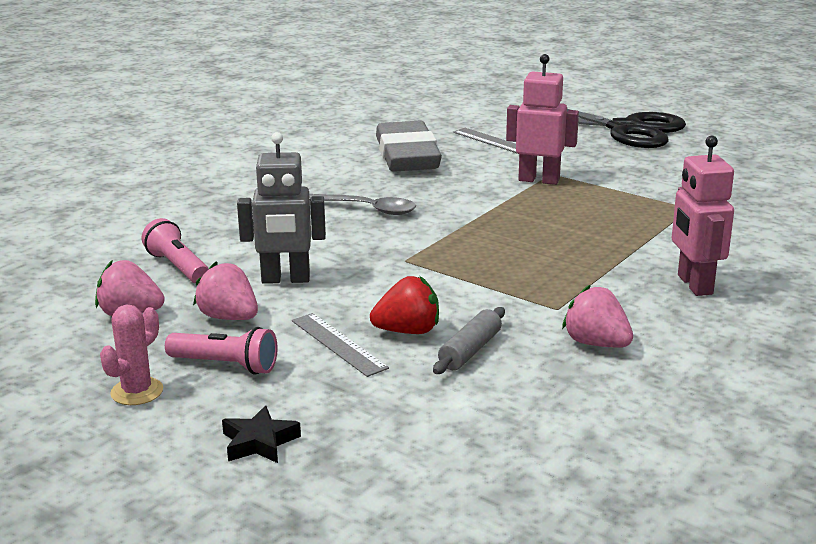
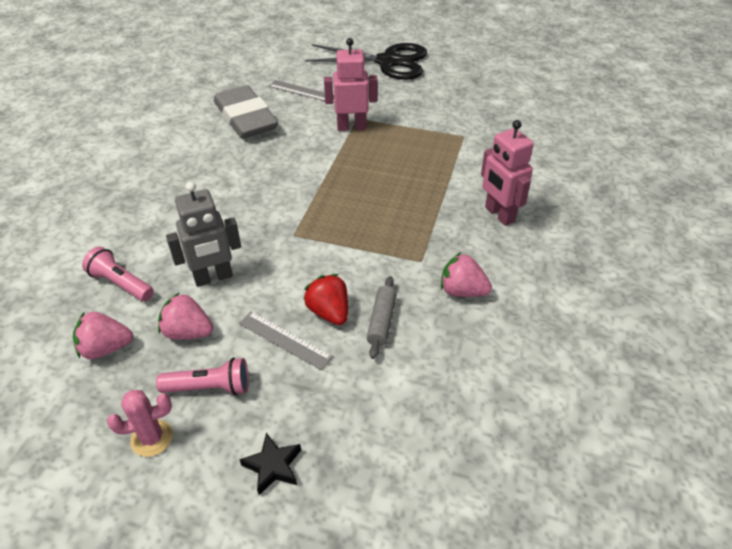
camera: 20 degrees left, 20 degrees up
(137, 392) = (152, 438): pink cactus -> pink cactus turned 60 degrees clockwise
(366, 209) = (241, 184): grey spoon -> none
(408, 331) = (329, 312): red strawberry -> red strawberry turned 90 degrees counterclockwise

